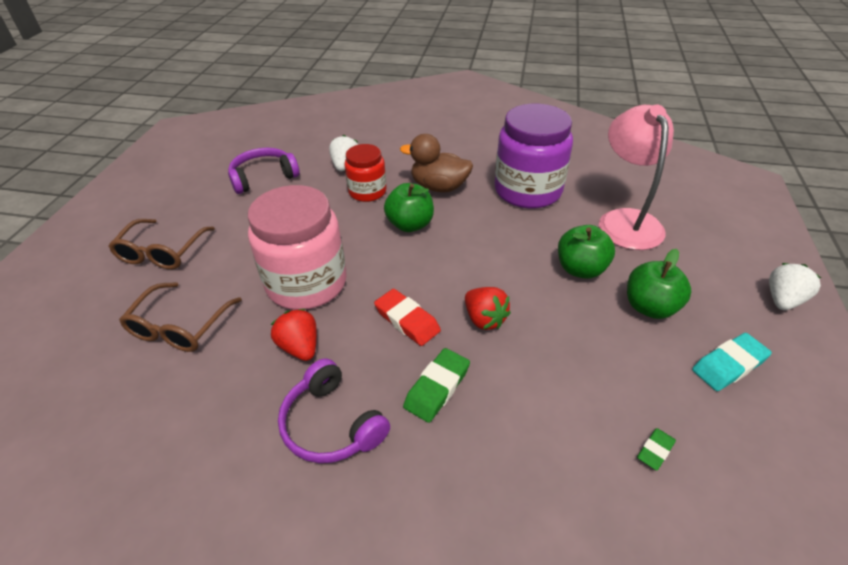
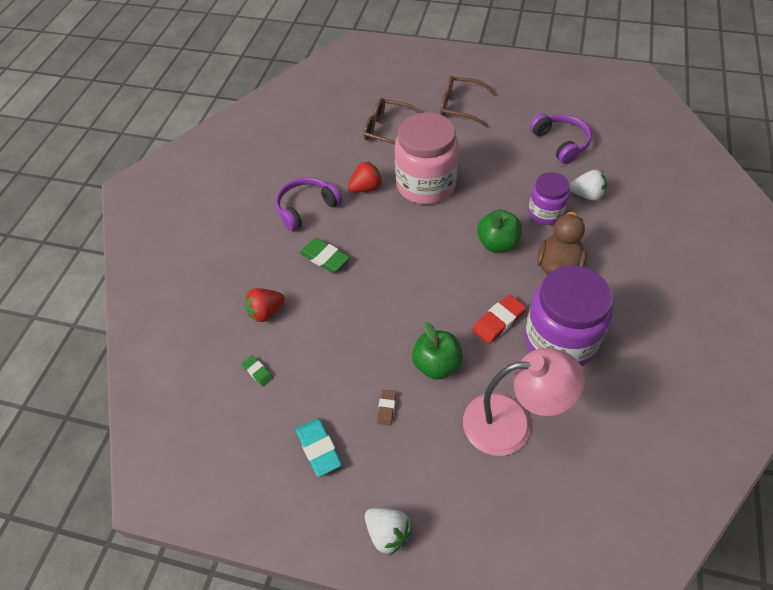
camera: 95 degrees right, 10 degrees up
(367, 192) = (545, 213): red jar -> purple jar
(407, 320) = (385, 242): red eraser -> red eraser (498, 321)
(484, 319) = (382, 288): red strawberry -> red strawberry (266, 312)
(650, 307) = (386, 408): green apple -> brown eraser

